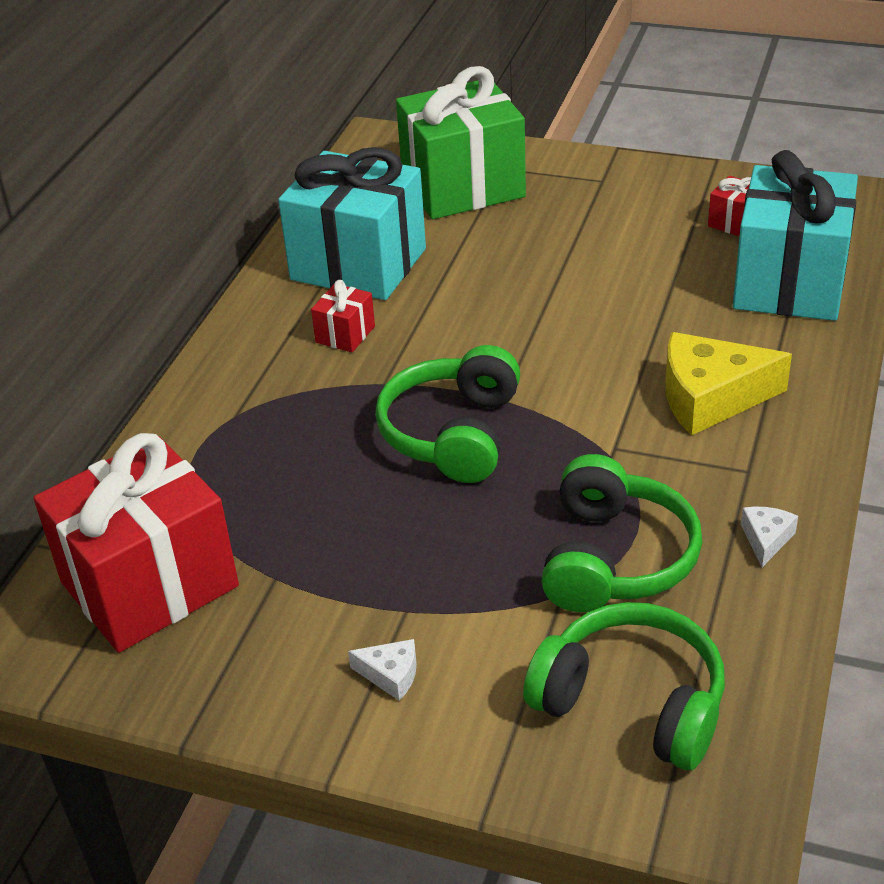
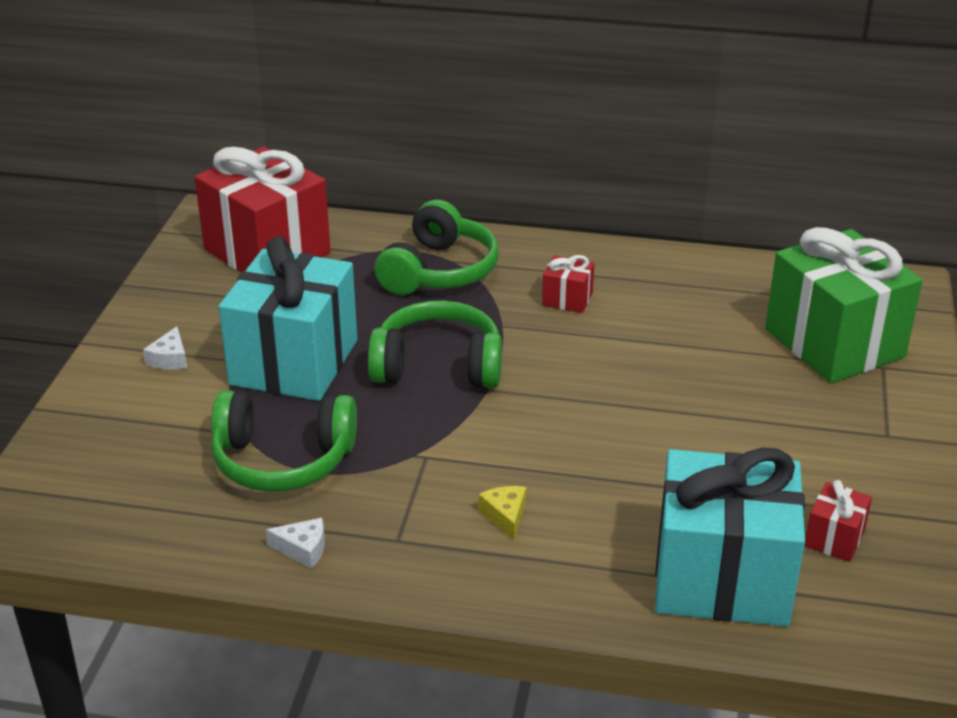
camera: 80 degrees right, 5 degrees down
(358, 264) = (676, 295): turquoise gift -> turquoise gift (294, 362)
(631, 703) = (125, 472): green headphones -> green headphones (438, 271)
(710, 397) = (505, 515): yellow cheese -> yellow cheese, size x0.46

